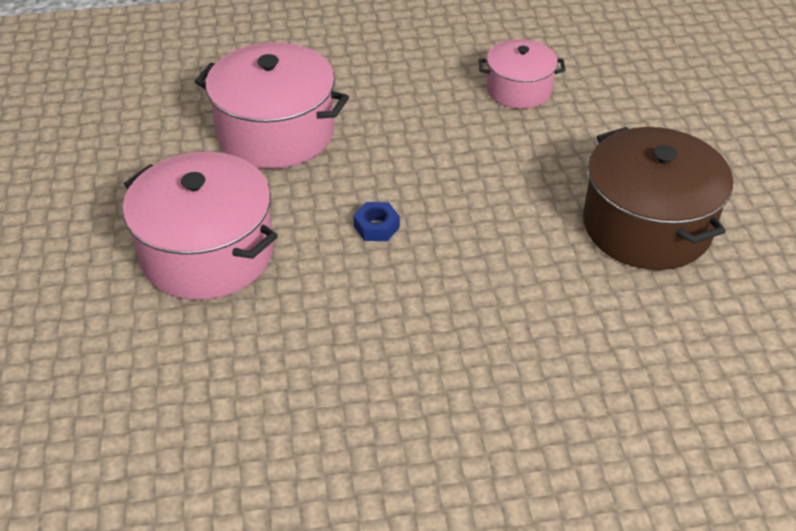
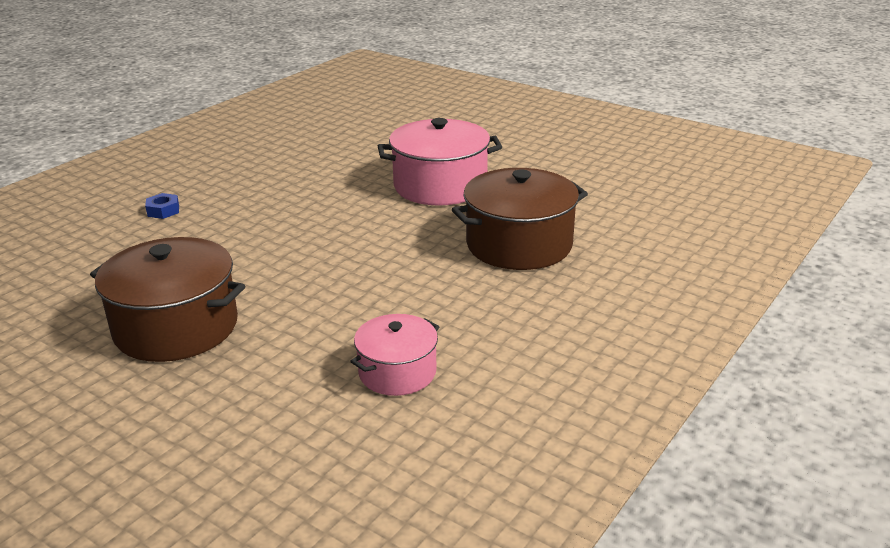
camera: 135 degrees right, 15 degrees down
(276, 132) = (519, 245): pink pot -> brown pot
(376, 227) = (368, 237): blue nut -> blue nut (163, 211)

